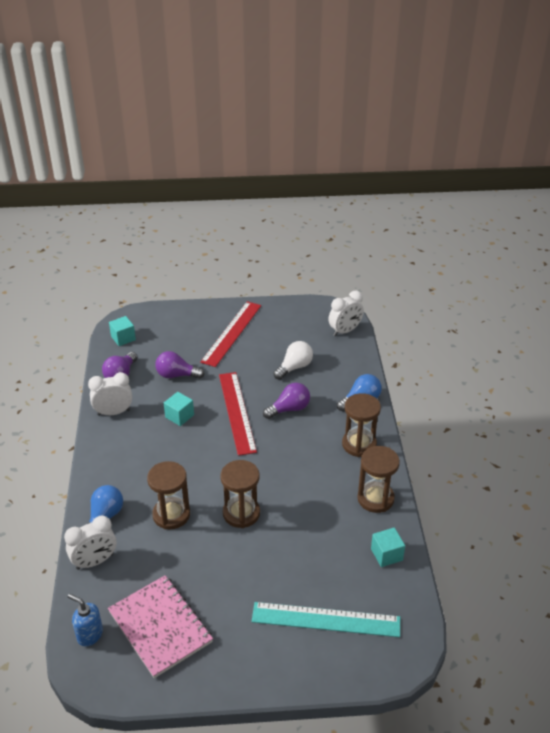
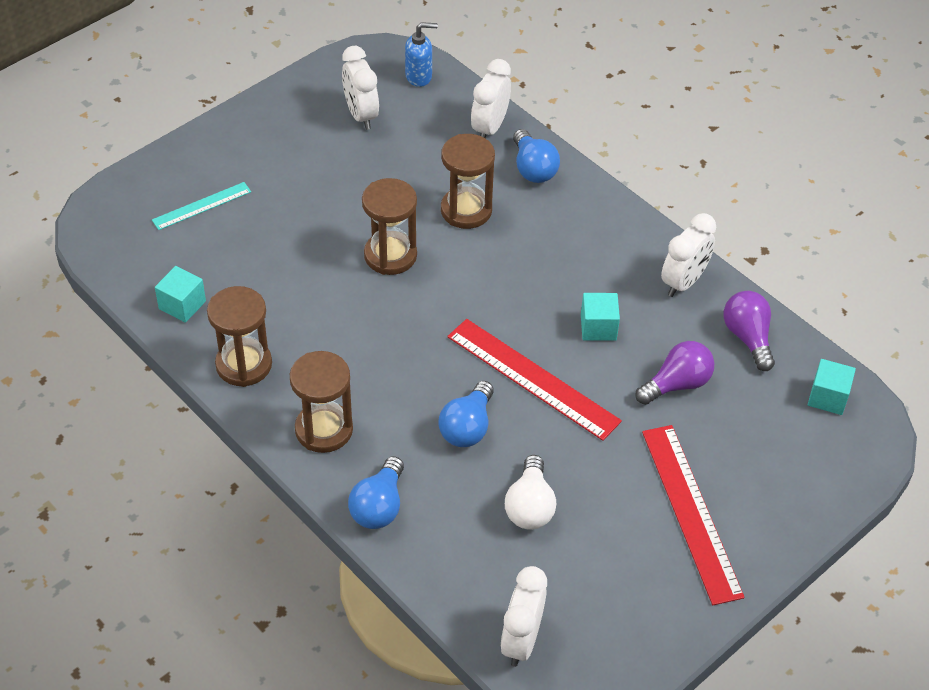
camera: 140 degrees right, 10 degrees up
(160, 626) = (361, 115): pink notebook -> white clock
(289, 409) = (467, 427): purple light bulb -> blue light bulb
(326, 619) = (202, 206): turquoise ruler -> turquoise ruler, size x0.56

